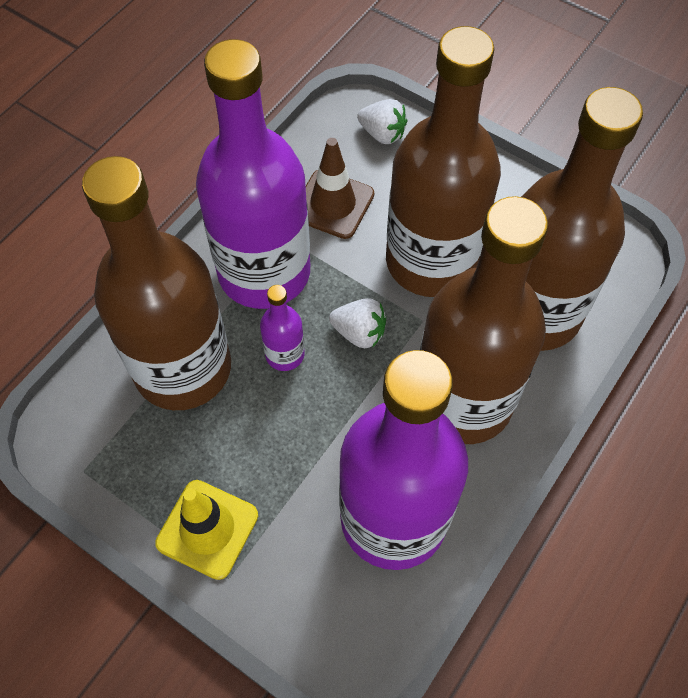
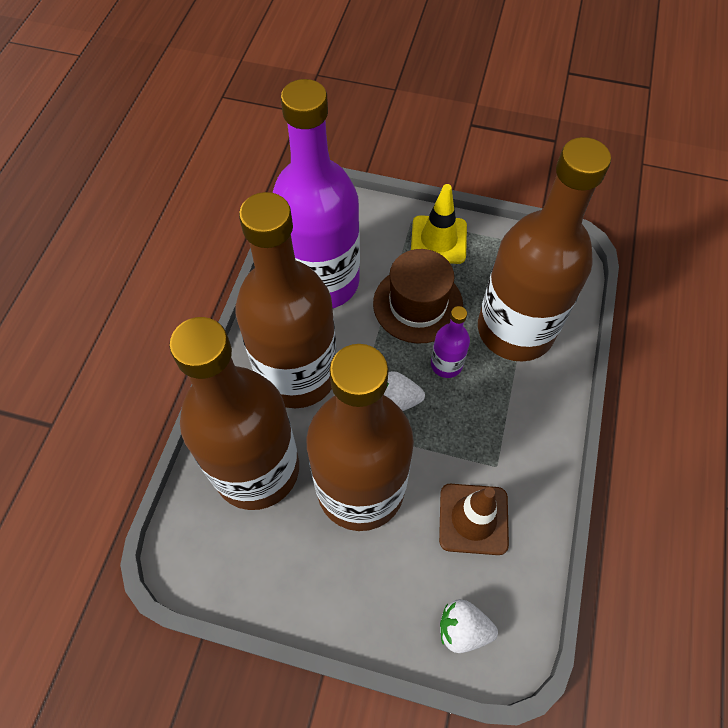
camera: 160 degrees right, 0 degrees up
(264, 272) = (498, 427): purple bottle -> none
(282, 441) = (418, 304): none -> brown hat

